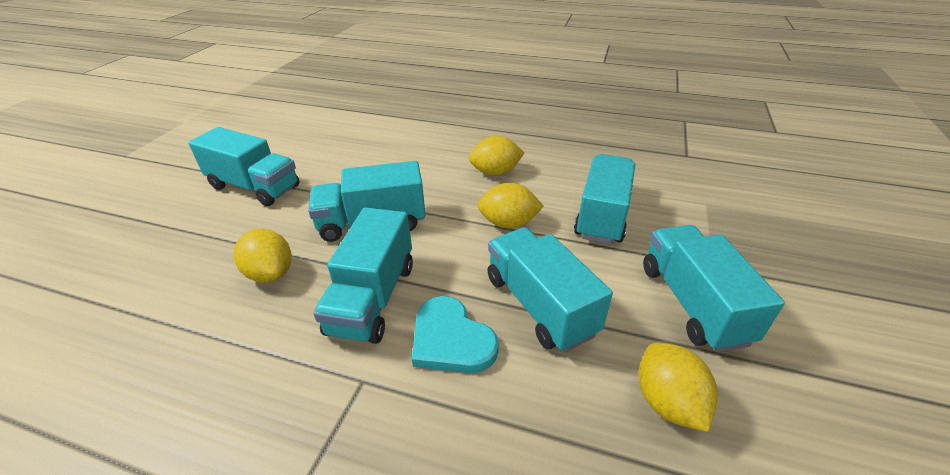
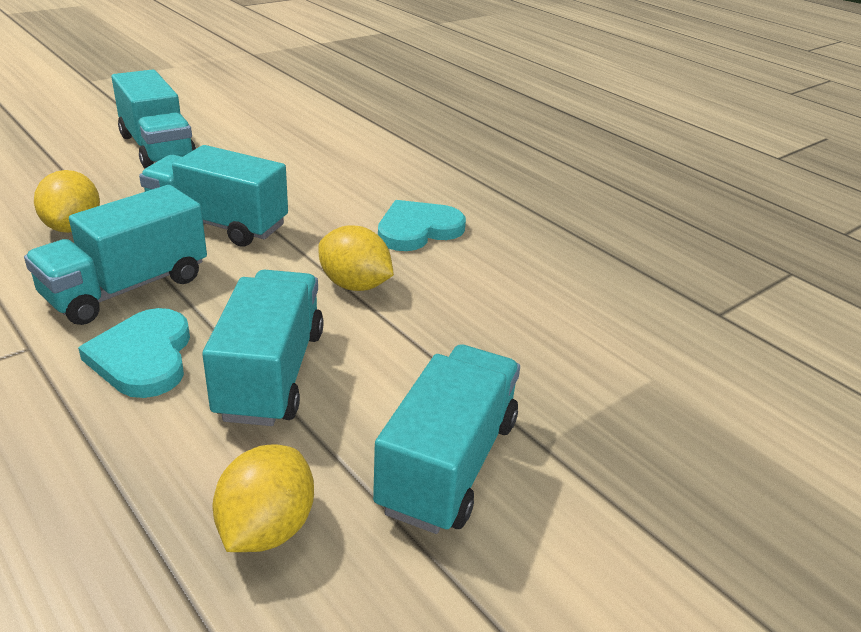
camera: 30 degrees right, 5 degrees down
(495, 172) = (418, 229): yellow lemon -> turquoise heart
(602, 215) = (481, 326): turquoise truck -> none

